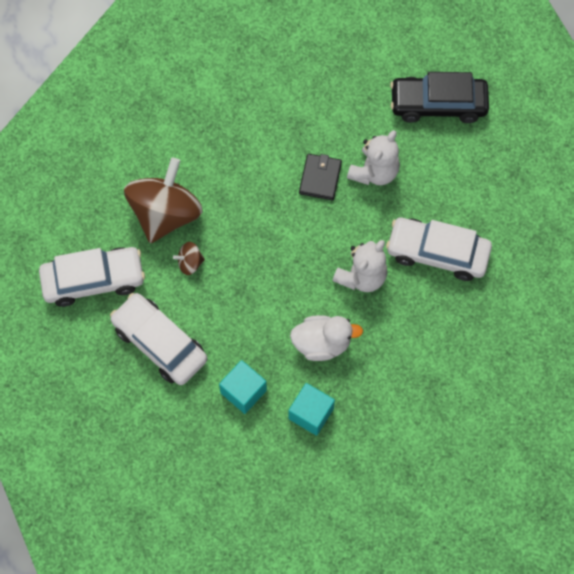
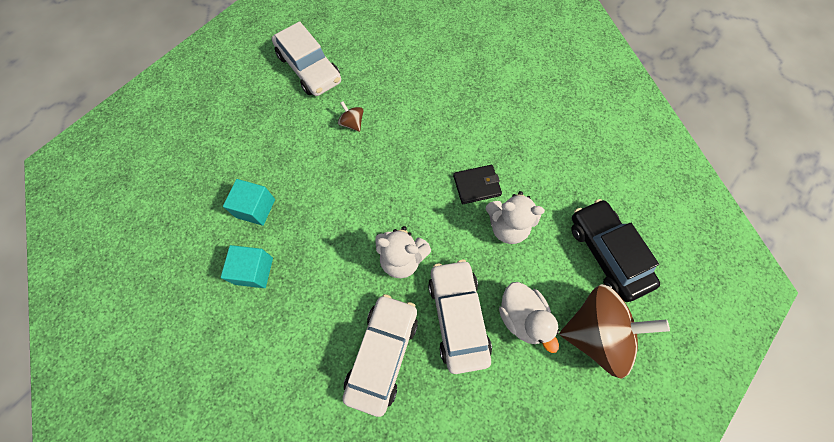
camera: 65 degrees right, 0 degrees up
(160, 343) = (275, 131): white car -> white car (382, 354)
(165, 214) = (385, 90): brown spinning top -> brown spinning top (595, 333)
(322, 343) = (323, 252): white duck -> white duck (522, 317)

